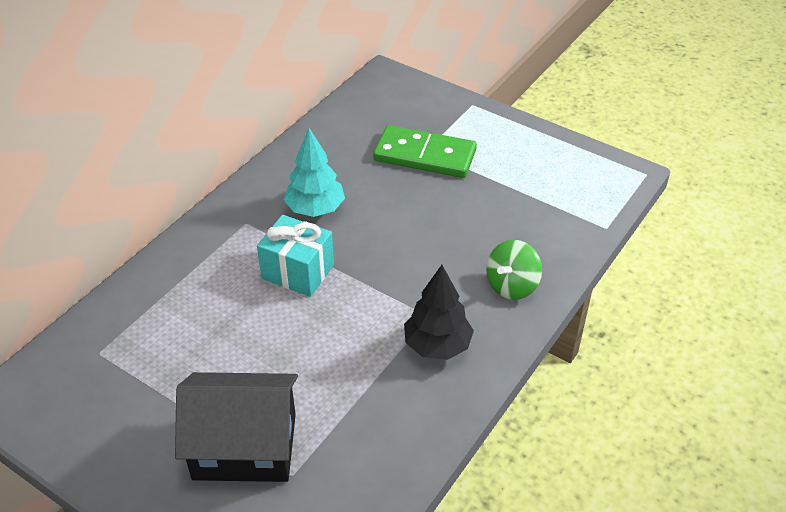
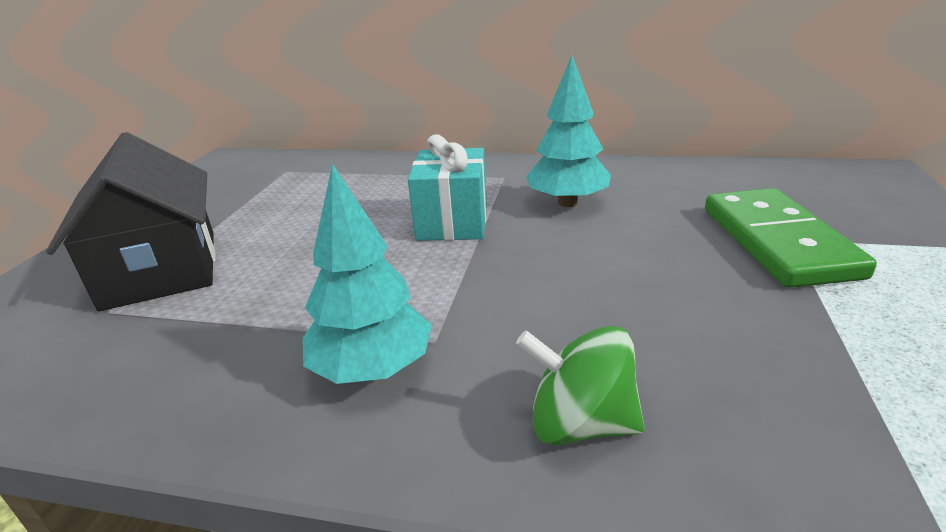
camera: 70 degrees right, 15 degrees down
(437, 345) = (373, 369): black tree -> turquoise tree

